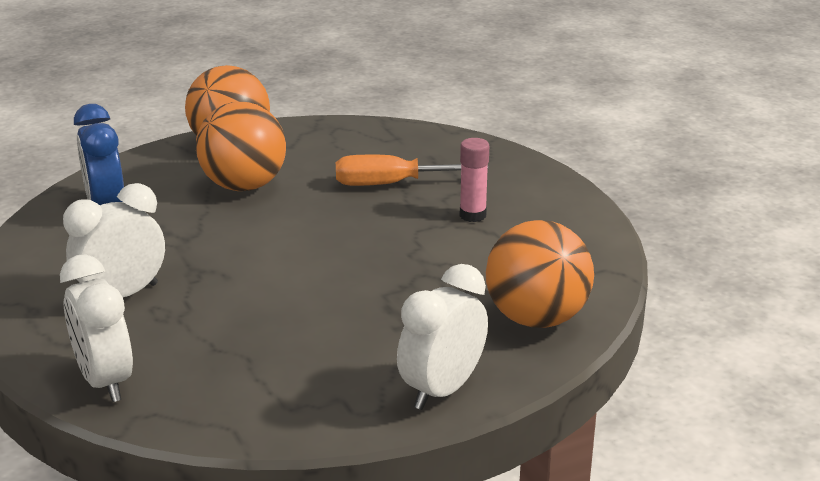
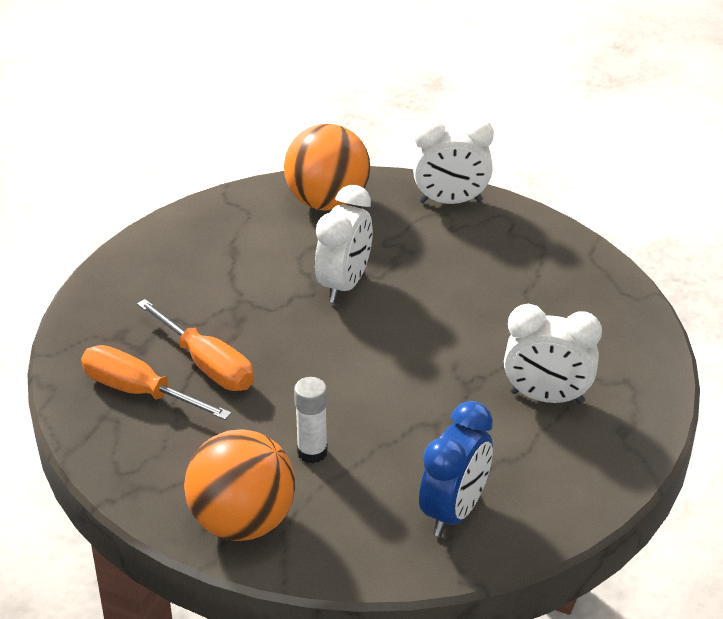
camera: 130 degrees left, 10 degrees up
(105, 381) = (630, 333): white clock -> white clock (344, 284)
(244, 186) = (312, 452): orange ball -> white glue stick
(403, 154) = (138, 391): none -> orange screwdriver
(472, 215) = (214, 293): pink glue stick -> none

